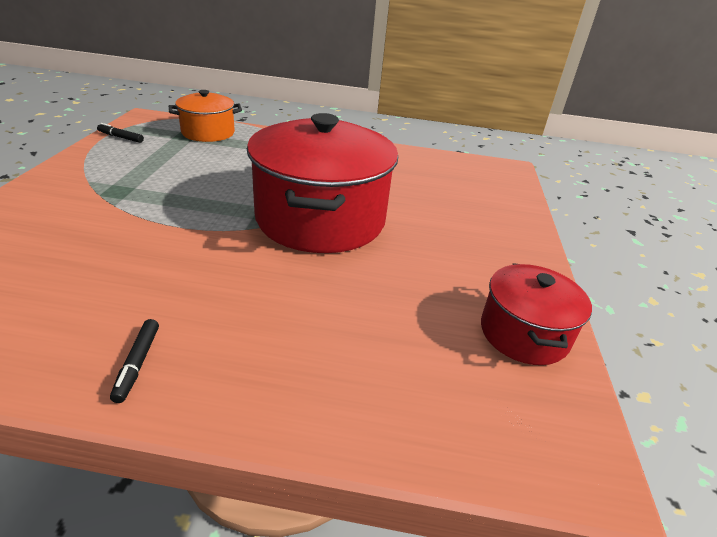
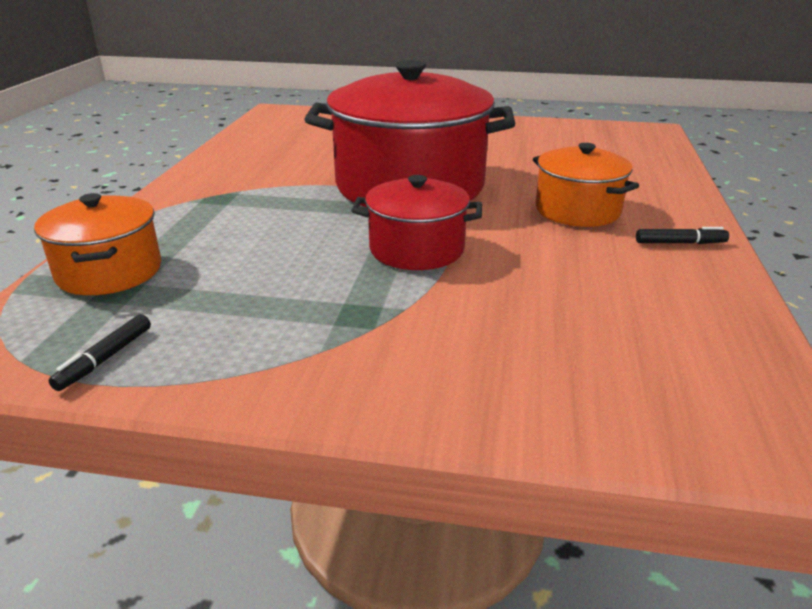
camera: 85 degrees left, 5 degrees down
(244, 305) = (577, 210): none -> orange pot
(523, 333) = (550, 130): red pot -> red pot (416, 249)

